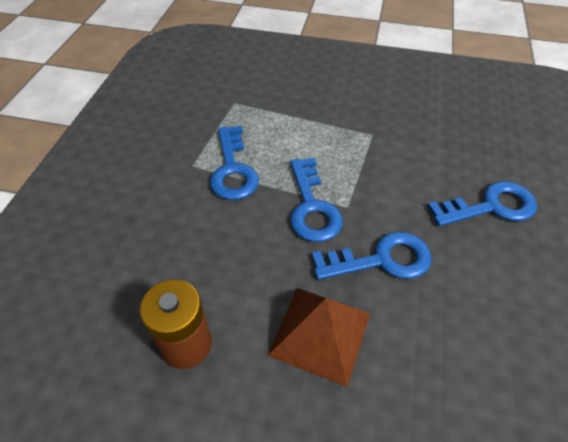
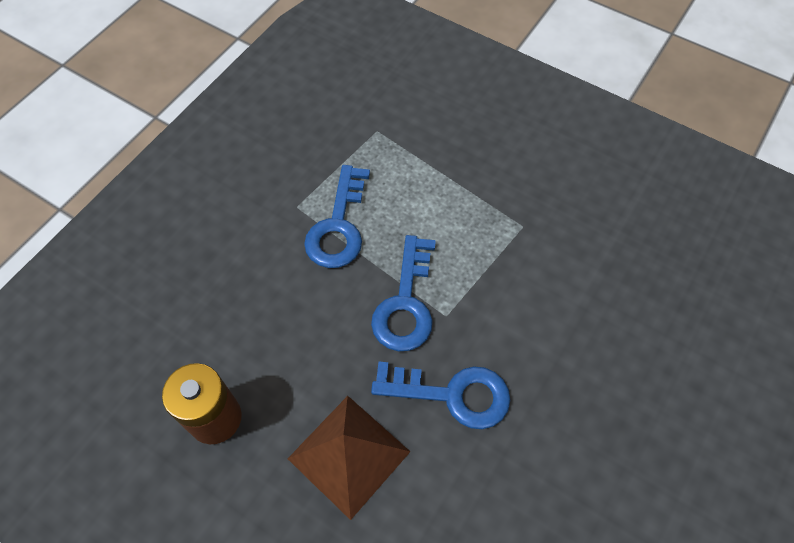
camera: 20 degrees right, 10 degrees up
(490, 207) = (615, 371): blue key -> none

